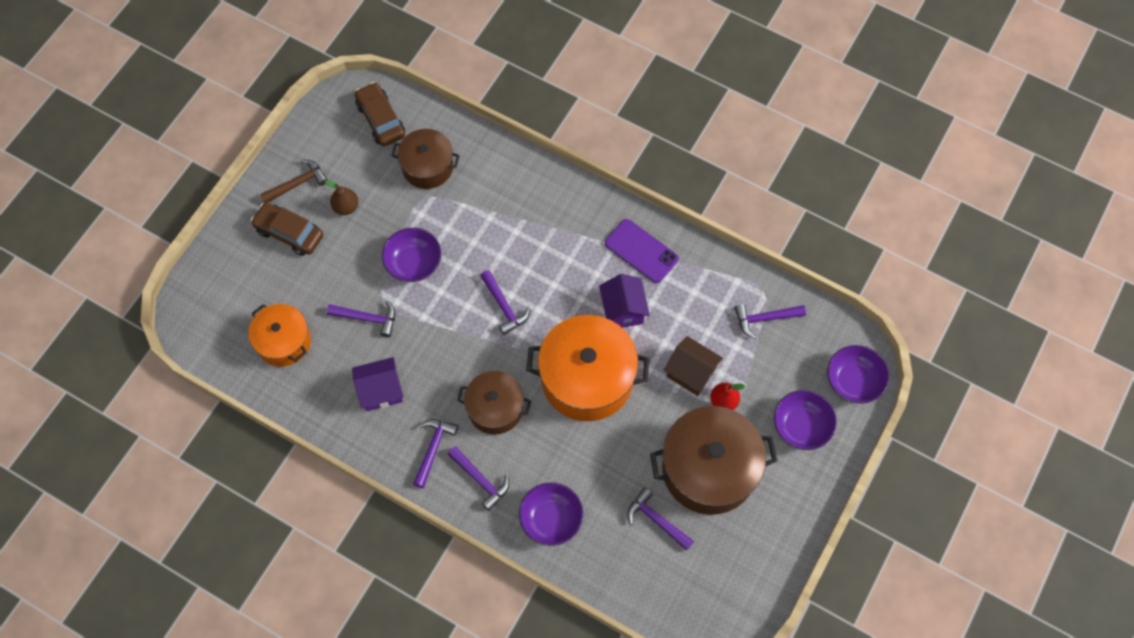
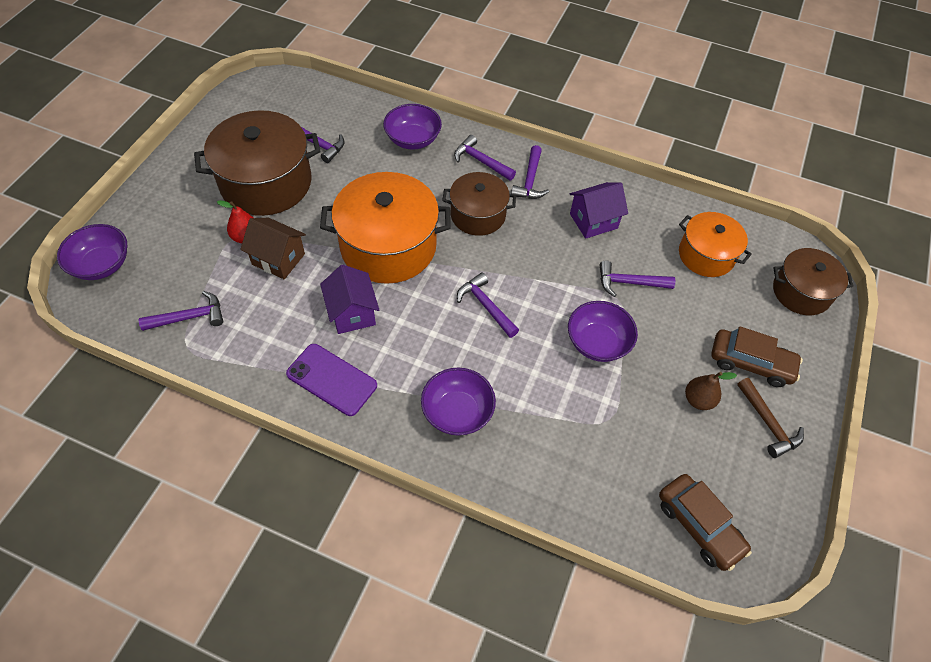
camera: 170 degrees right, 10 degrees down
(298, 183) = (768, 423): brown hammer -> brown hammer turned 75 degrees counterclockwise
(427, 166) = (615, 462): brown pot -> brown pot (801, 292)
(801, 426) = (168, 221): purple bowl -> purple bowl (457, 412)

